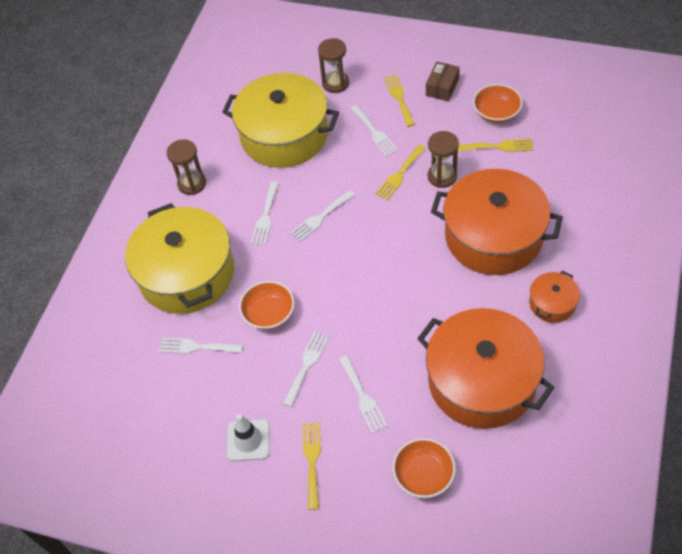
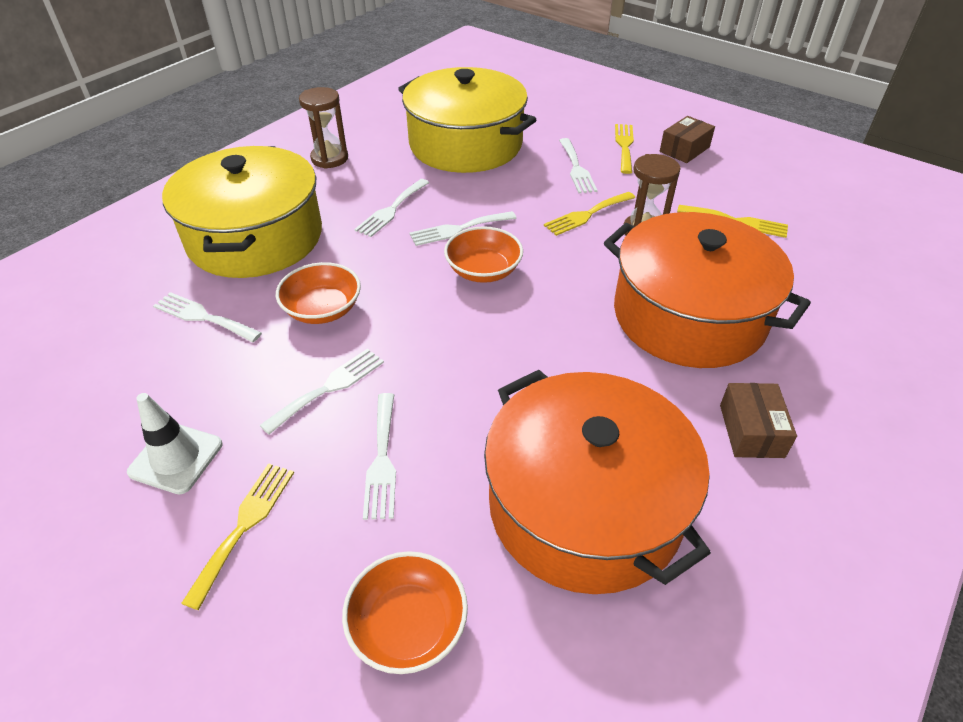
camera: 15 degrees right, 10 degrees down
(335, 83) = (554, 117): brown hourglass -> none
(496, 113) = (747, 189): orange bowl -> orange bowl (483, 270)
(552, 303) = (751, 431): orange pot -> brown box

